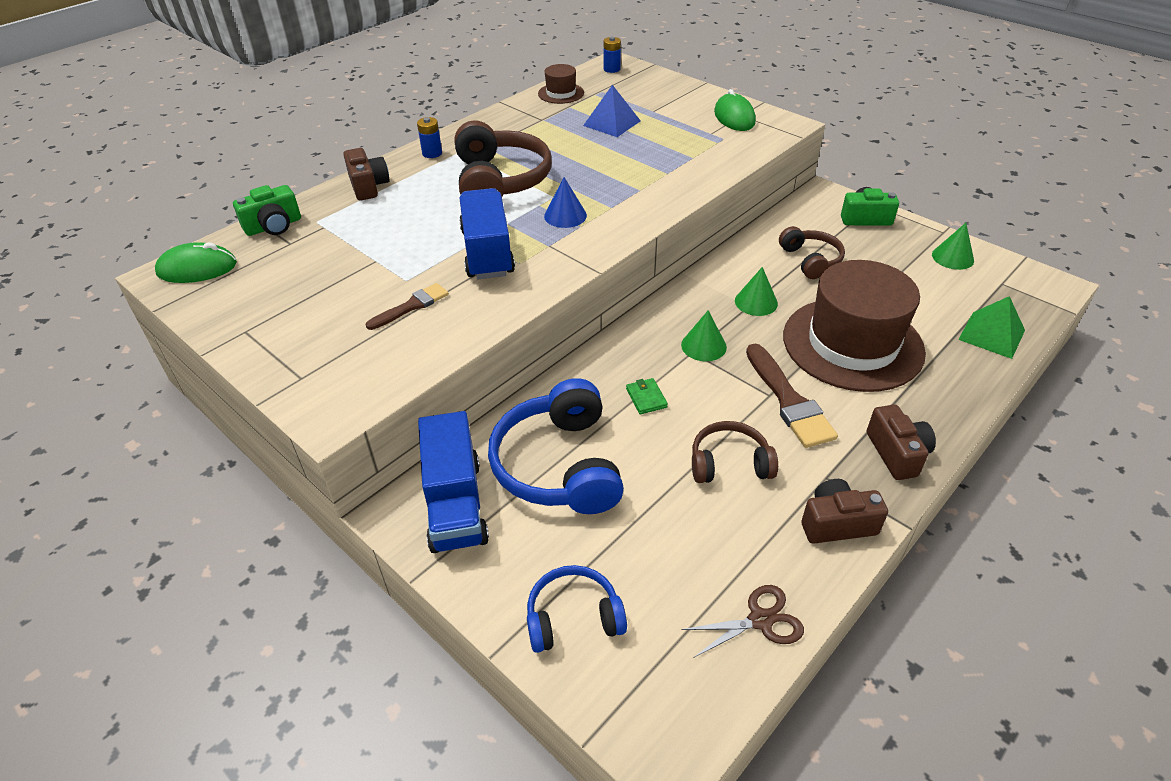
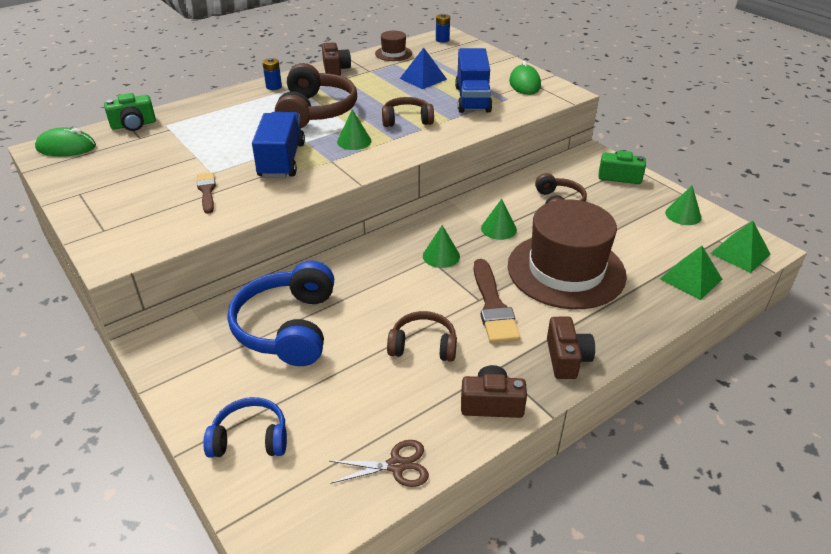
camera: 10 degrees right, 5 degrees down
(368, 186) = (215, 105): brown camera -> brown camera (335, 69)
(411, 306) = (207, 191): brown brush -> brown brush turned 75 degrees counterclockwise
(455, 504) = (197, 343): blue truck -> blue truck (472, 99)
(565, 215) = (354, 141): blue cone -> green cone
(616, 180) = (407, 120): none -> brown headphones
(646, 398) = (378, 288): green wallet -> none
(1031, 296) = (740, 253): none -> green pyramid

